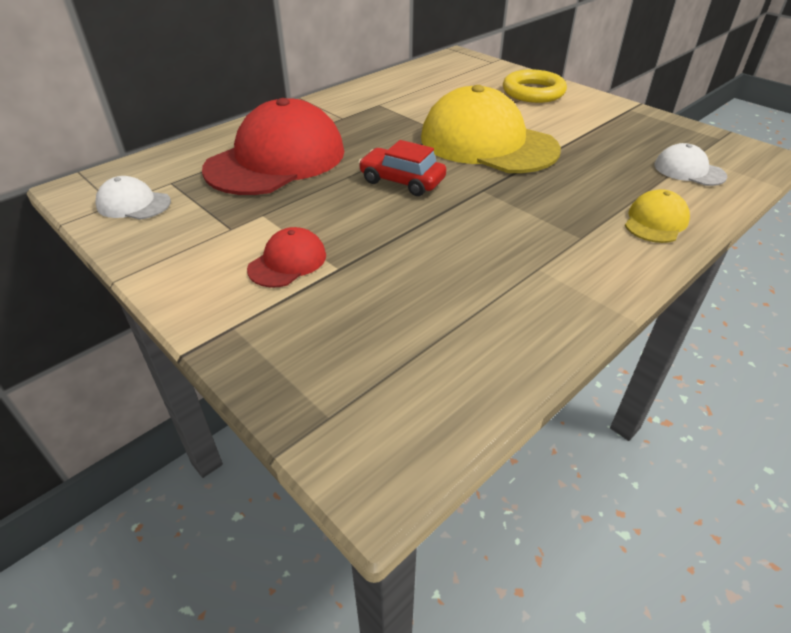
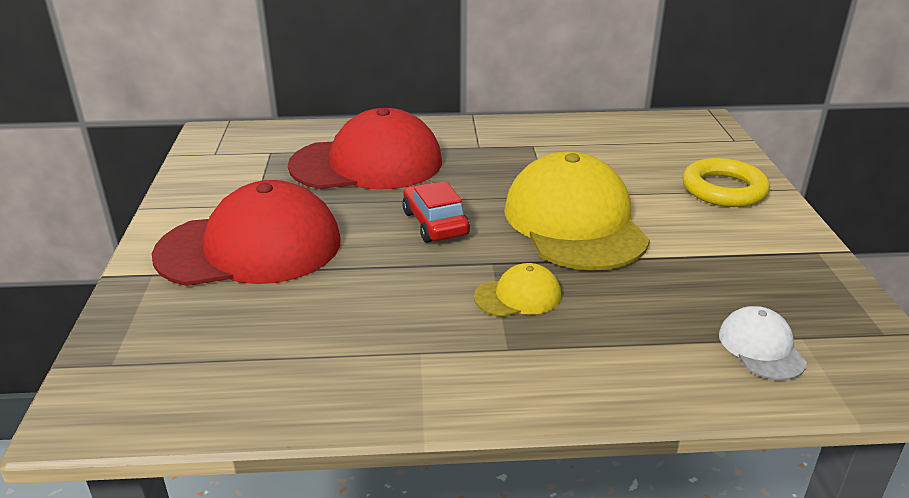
camera: 40 degrees right, 10 degrees down
(133, 204) = (225, 159): white cap -> none
(287, 262) = (250, 247): red cap -> red cap, size x2.25
(655, 221) = (614, 375): yellow cap -> yellow cap (518, 296)

